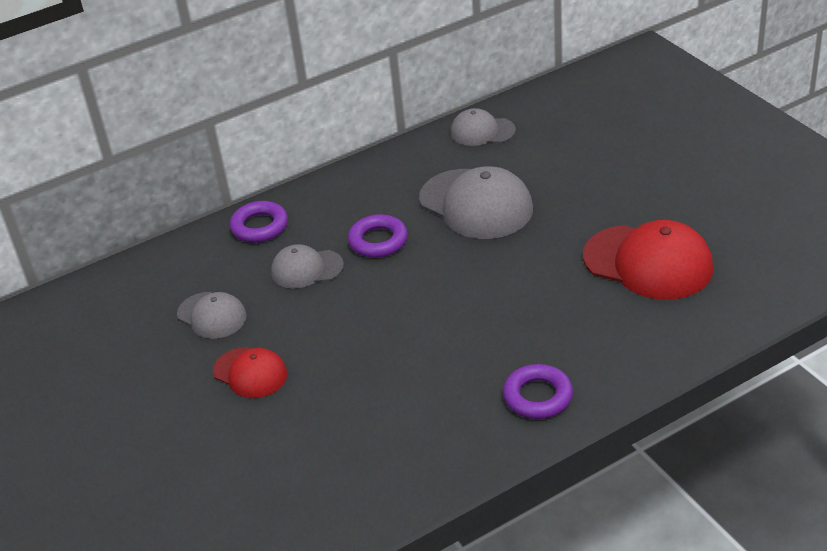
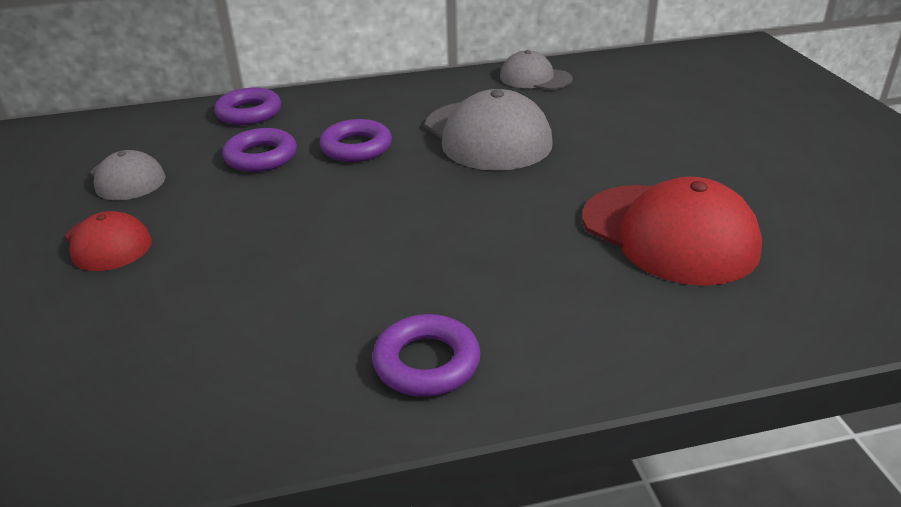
camera: 15 degrees right, 5 degrees down
(306, 269) = (261, 157): grey cap -> purple ring

